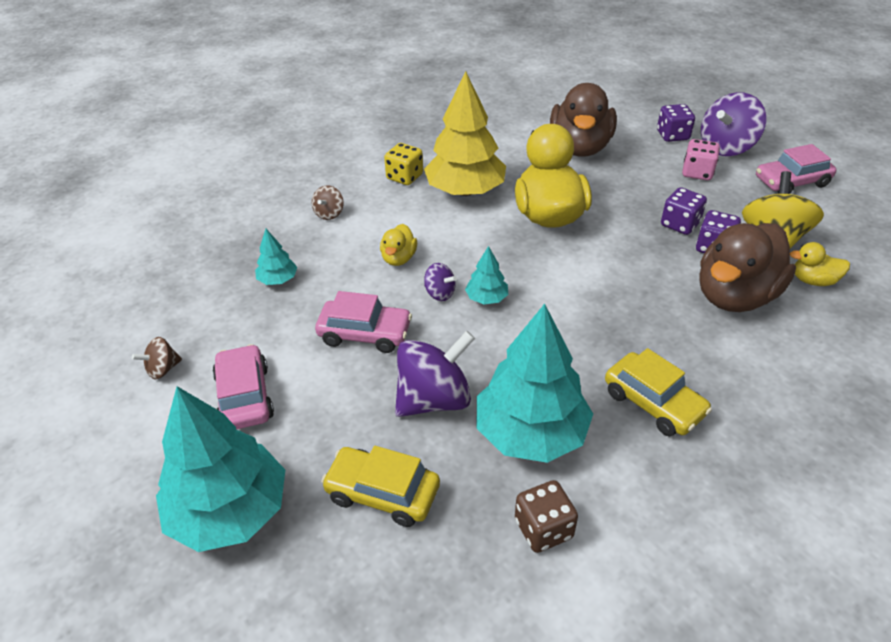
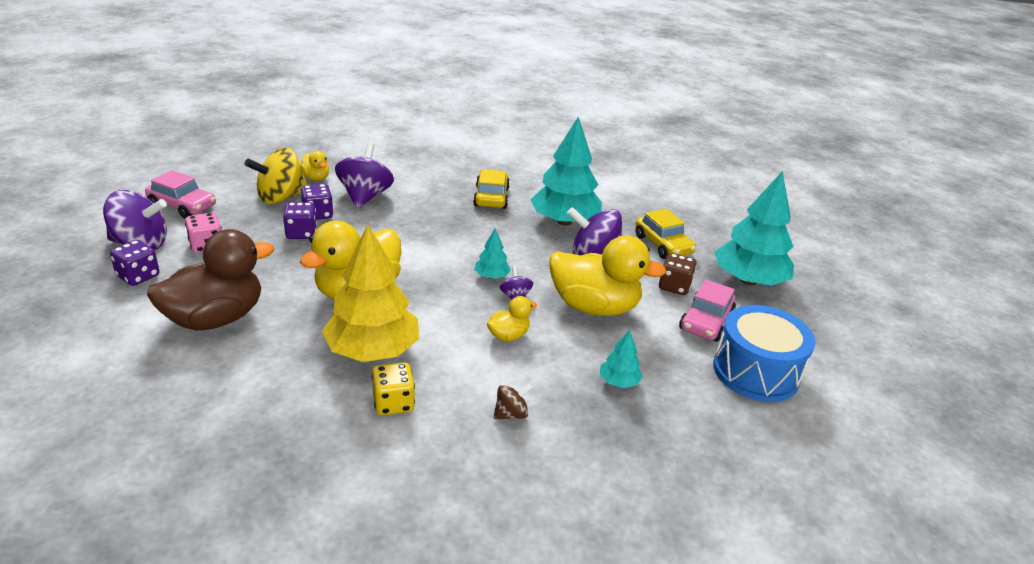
camera: 140 degrees left, 10 degrees down
(163, 369) = (755, 372): brown spinning top -> blue drum
(365, 333) = (594, 307): pink car -> yellow duck
(543, 529) = (604, 201): brown dice -> brown dice (674, 286)
(735, 296) = (365, 196): brown duck -> purple spinning top

